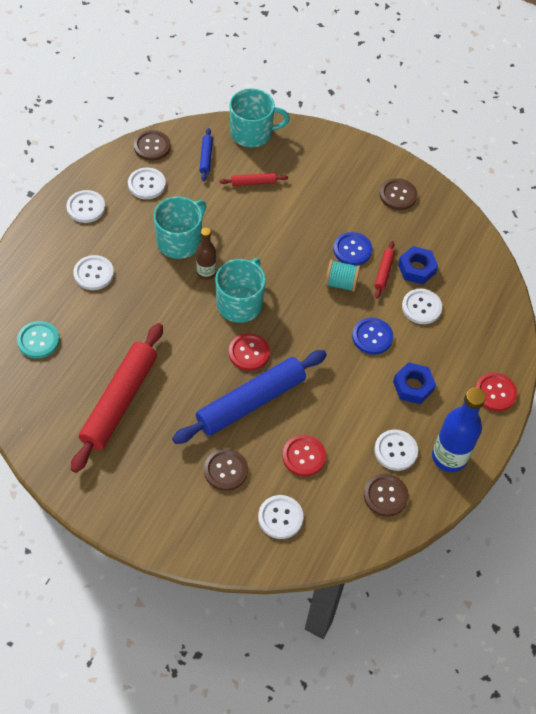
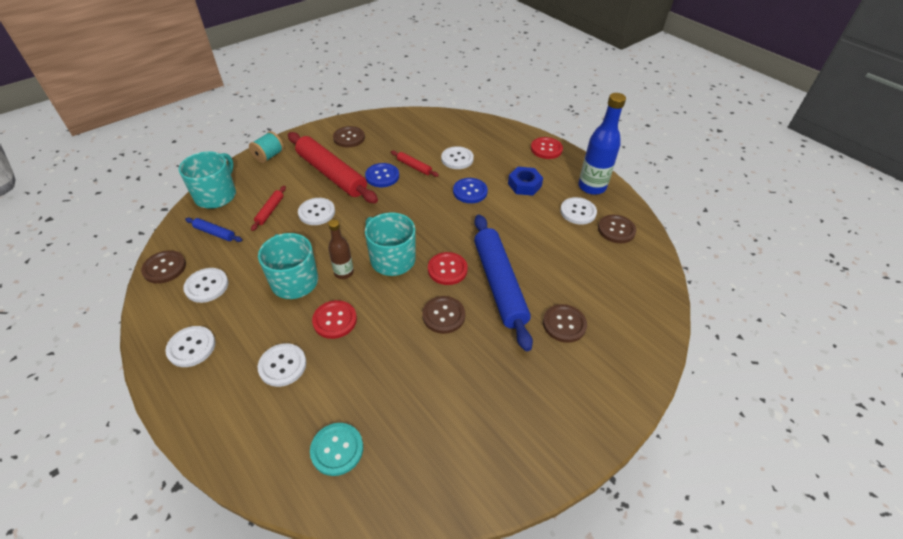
camera: 65 degrees left, 10 degrees down
(120, 401) = (455, 389): red rolling pin -> red rolling pin (332, 174)
(192, 368) = (443, 315): none -> brown button
(280, 517) = (622, 300): white button -> white button (317, 212)
(304, 456) = (566, 266): red button -> red button (335, 320)
(341, 283) = (410, 192): turquoise spool -> turquoise spool (269, 156)
(416, 268) = (421, 150): blue nut -> none

